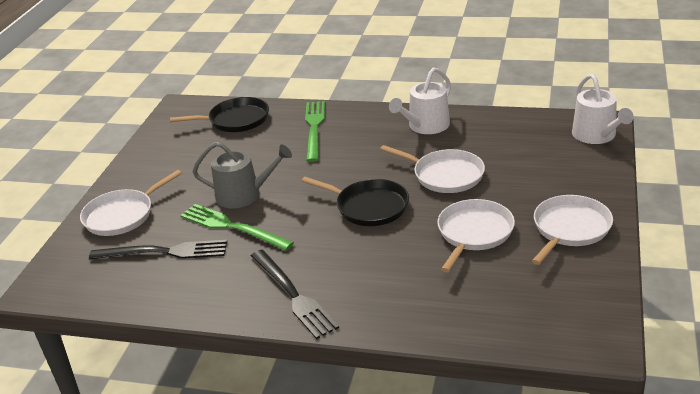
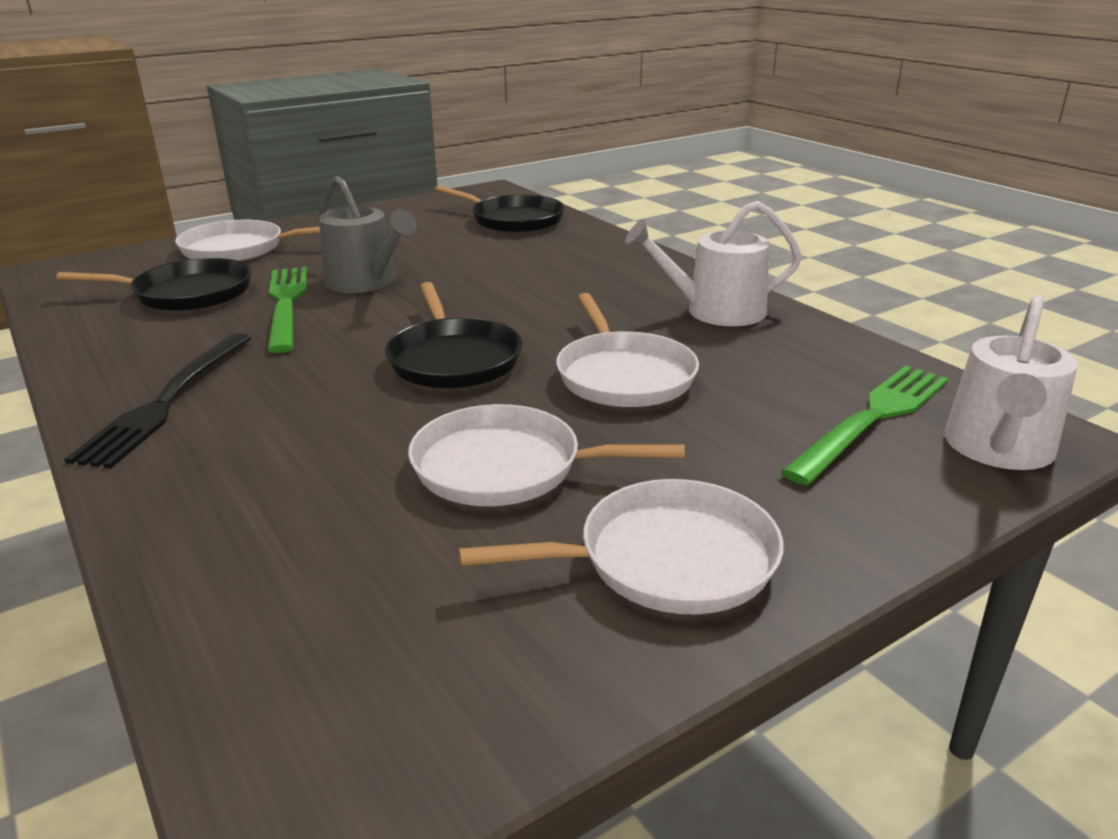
camera: 40 degrees right, 5 degrees down
(163, 252) = (187, 293): black fork -> black pan
(314, 128) = (574, 258): green fork -> green fork (872, 419)
(474, 233) = (506, 467): white pan -> white pan turned 150 degrees counterclockwise

